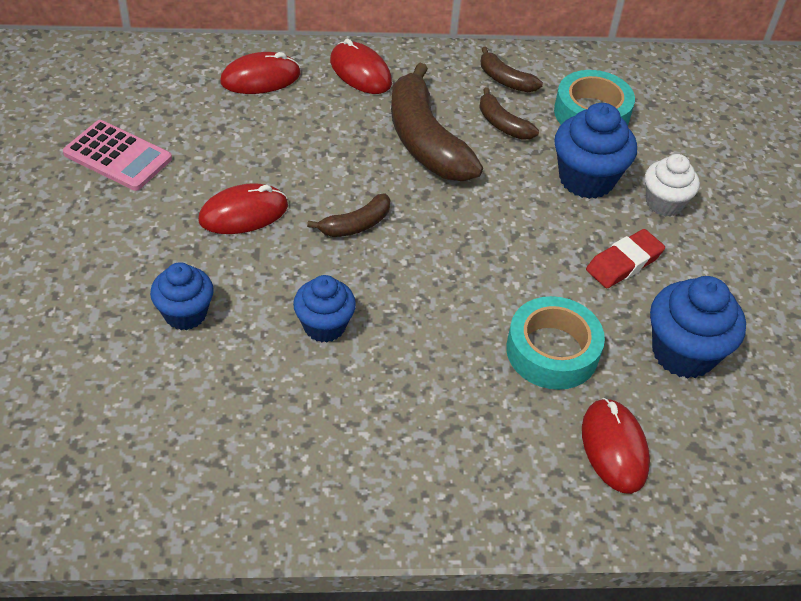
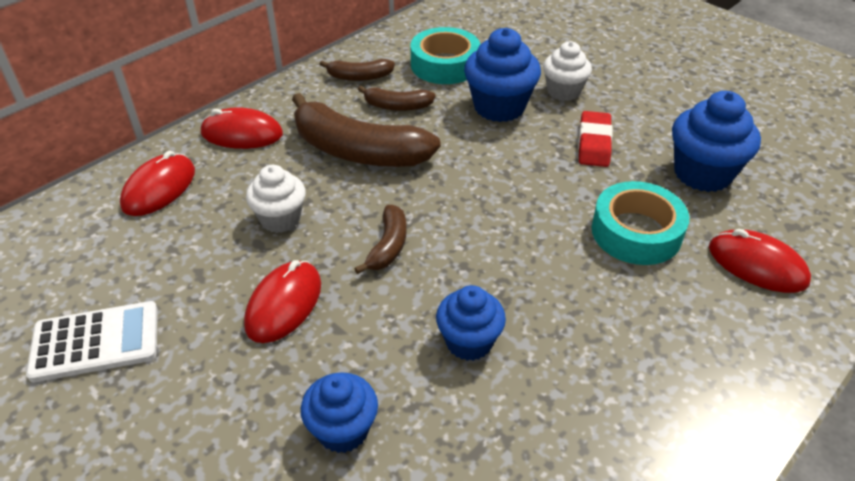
camera: 40 degrees left, 5 degrees down
(118, 156) = (95, 342): pink calculator -> white calculator
(310, 154) = (280, 219): none -> white cupcake

